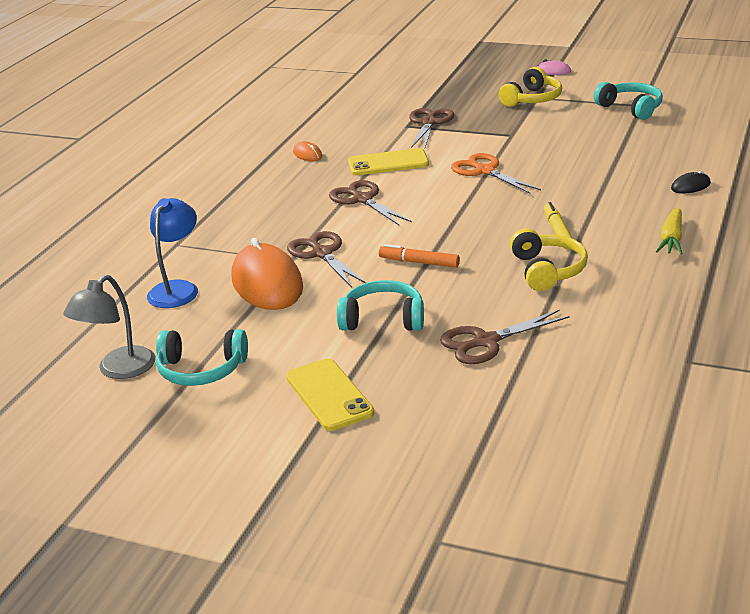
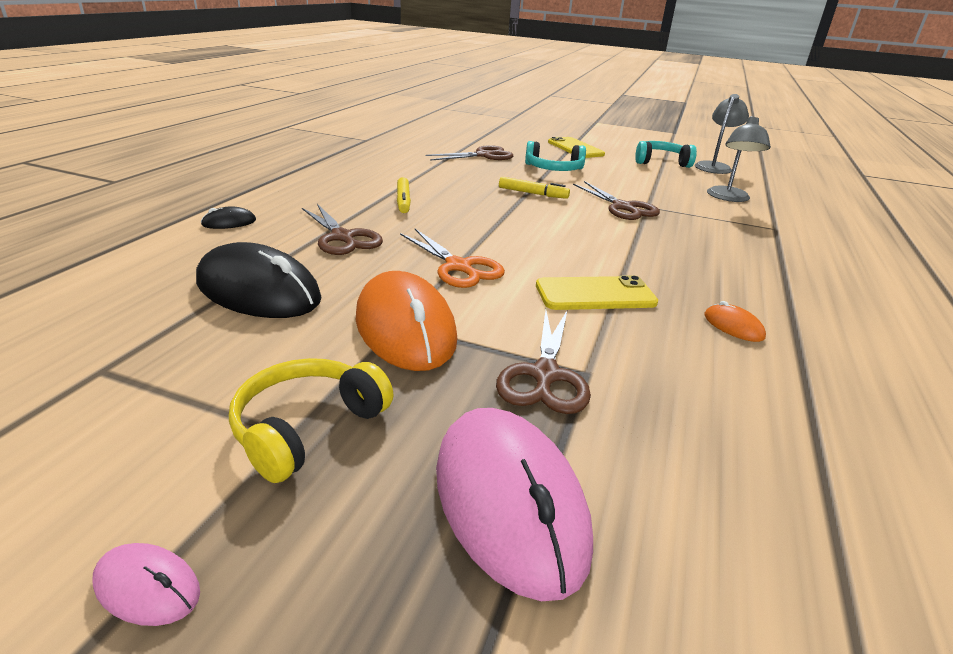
camera: 175 degrees right, 0 degrees up
(177, 289) = (728, 198): blue lamp -> grey lamp
(267, 283) = (656, 194): orange mouse -> orange mouse (405, 327)
(362, 199) = (608, 249): brown scissors -> brown scissors (342, 237)
(419, 262) = (533, 193): orange marker -> yellow marker
(447, 91) = (509, 501): none -> pink mouse
(547, 270) = (427, 179): yellow headphones -> none
(608, 142) = (258, 290): none -> black mouse
(631, 108) = (133, 363): turquoise headphones -> none
(671, 239) = (307, 186): yellow carrot -> none

